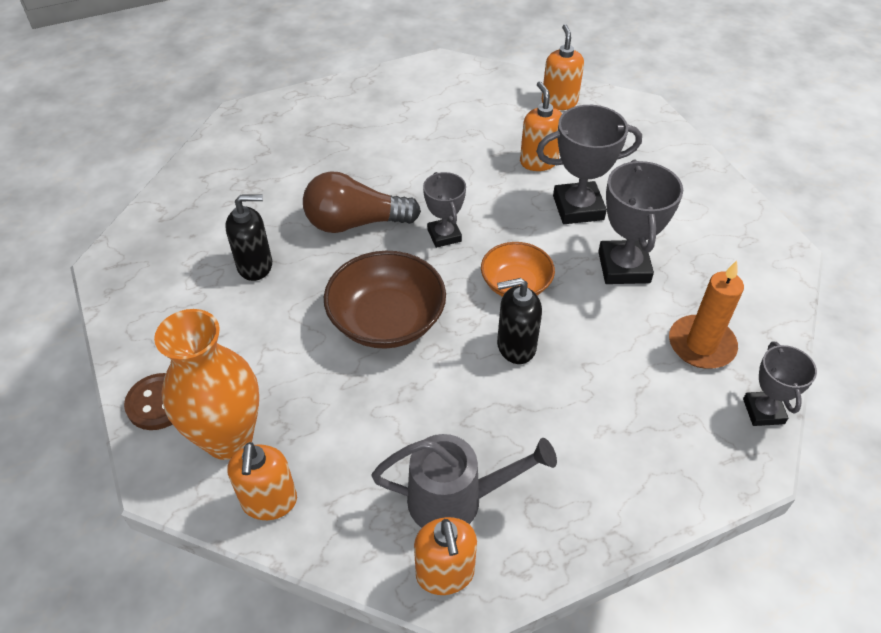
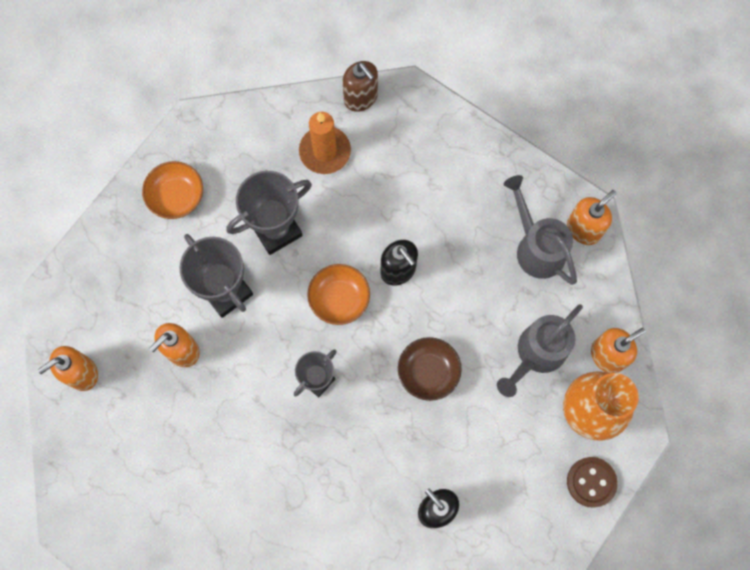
camera: 120 degrees left, 25 degrees up
(329, 427) = (536, 354): none -> grey watering can
(355, 223) = (344, 460): brown light bulb -> none
(387, 320) = (428, 372): brown bowl -> brown bowl, size x0.64
(702, 210) = (176, 196): none -> orange bowl
(763, 411) = (361, 98): grey trophy -> brown soap dispenser

